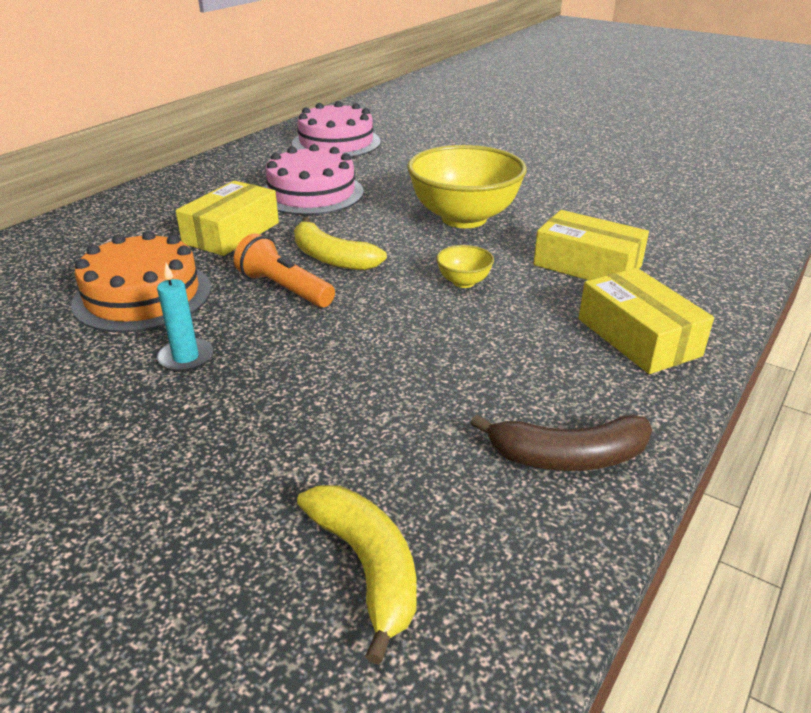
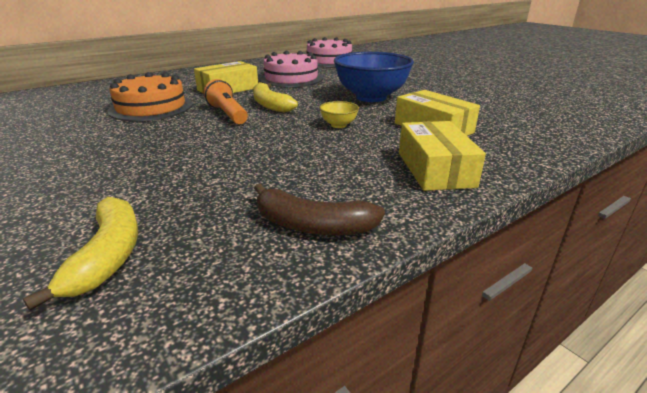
camera: 20 degrees right, 5 degrees down
(186, 357) = (139, 135): turquoise candle -> none
(464, 218) = (371, 97): yellow bowl -> blue bowl

